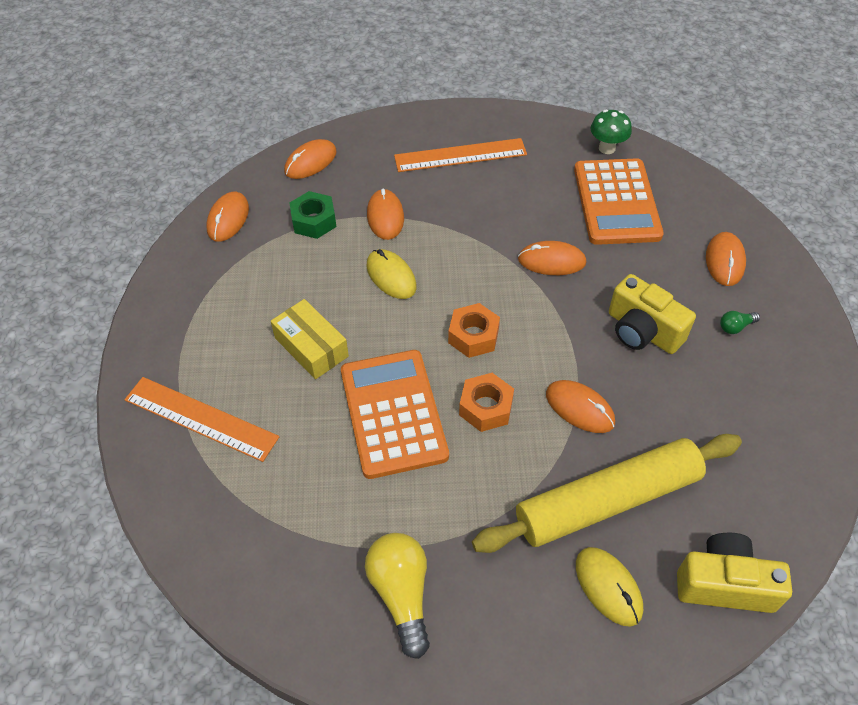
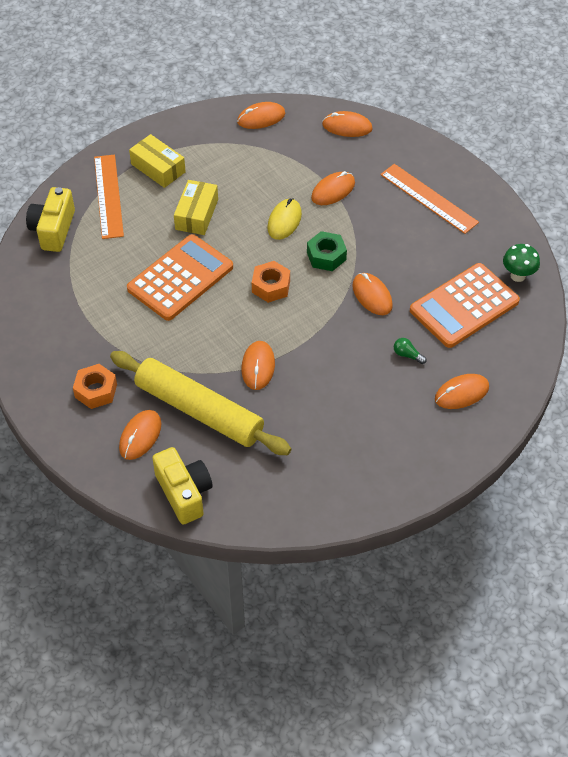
camera: 55 degrees right, 0 degrees up
(206, 346) = (158, 168): none -> yellow box
(314, 221) = (296, 158): green nut -> green nut (326, 256)
(401, 594) = (67, 344): yellow light bulb -> none
(486, 407) = (220, 320): orange nut -> orange nut (96, 391)
(608, 587) = (140, 436): yellow mouse -> orange mouse
(642, 331) = (351, 372): yellow camera -> yellow camera (53, 230)
(735, 327) = (401, 423): green light bulb -> green light bulb (407, 355)

